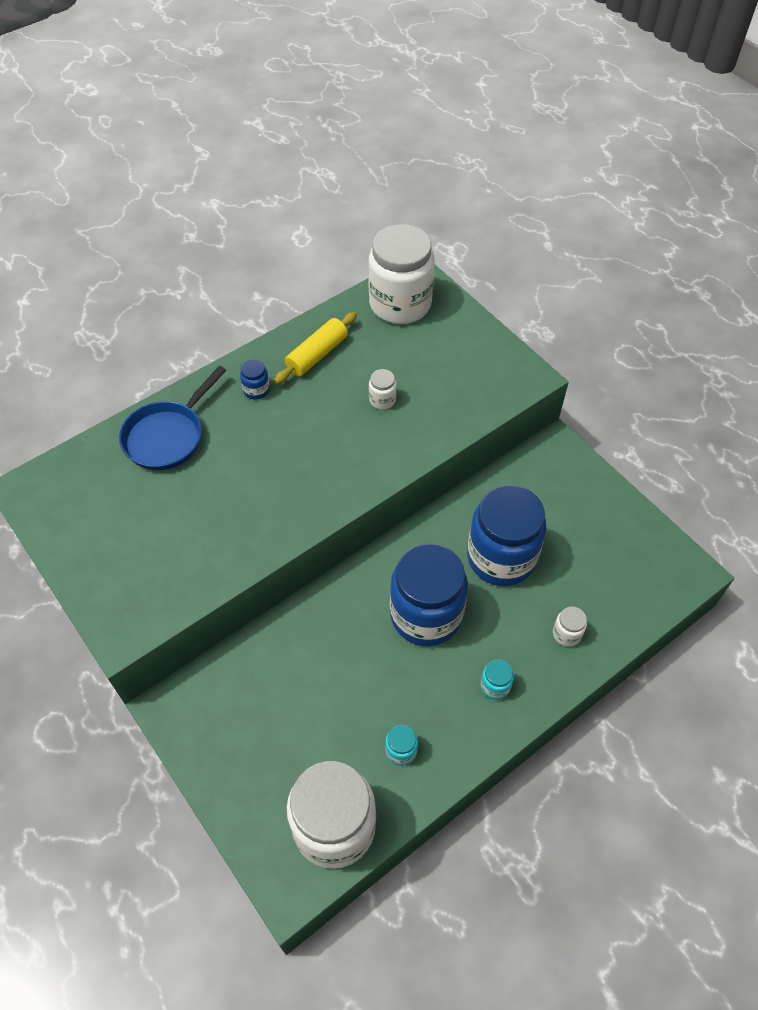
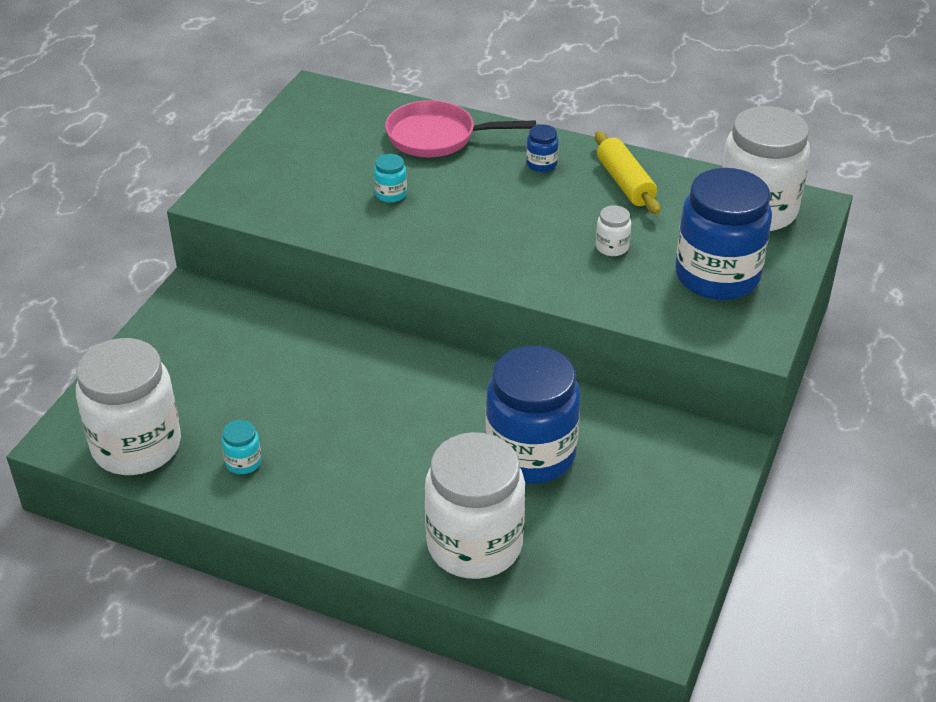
camera: 60 degrees right, 15 degrees down
(168, 436) = (437, 137): blue pan -> pink pan
(317, 355) = (625, 183): yellow rolling pin -> yellow rolling pin turned 60 degrees clockwise
(426, 615) = (411, 422): blue jar -> blue jar (717, 276)
(495, 686) = (365, 507): turquoise jar -> turquoise jar (390, 194)
(566, 634) = (474, 545): white jar -> white jar, size x2.50

